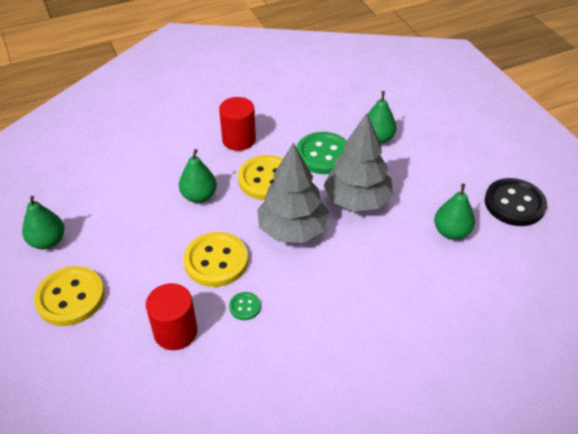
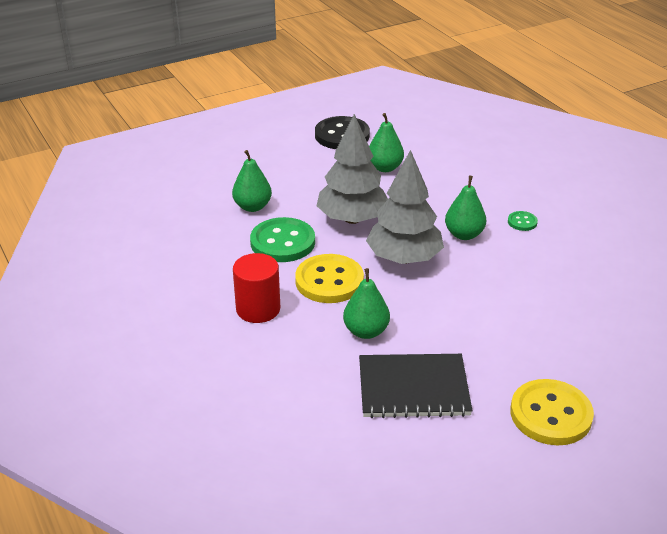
camera: 95 degrees left, 10 degrees down
(48, 241) = (473, 458): green pear -> green pear (464, 234)
(128, 217) = (413, 388): none -> black notebook
(175, 332) = (561, 324): red cylinder -> none
(216, 261) = (462, 307): yellow button -> none
(245, 307) = (514, 282): green button -> green button (522, 222)

